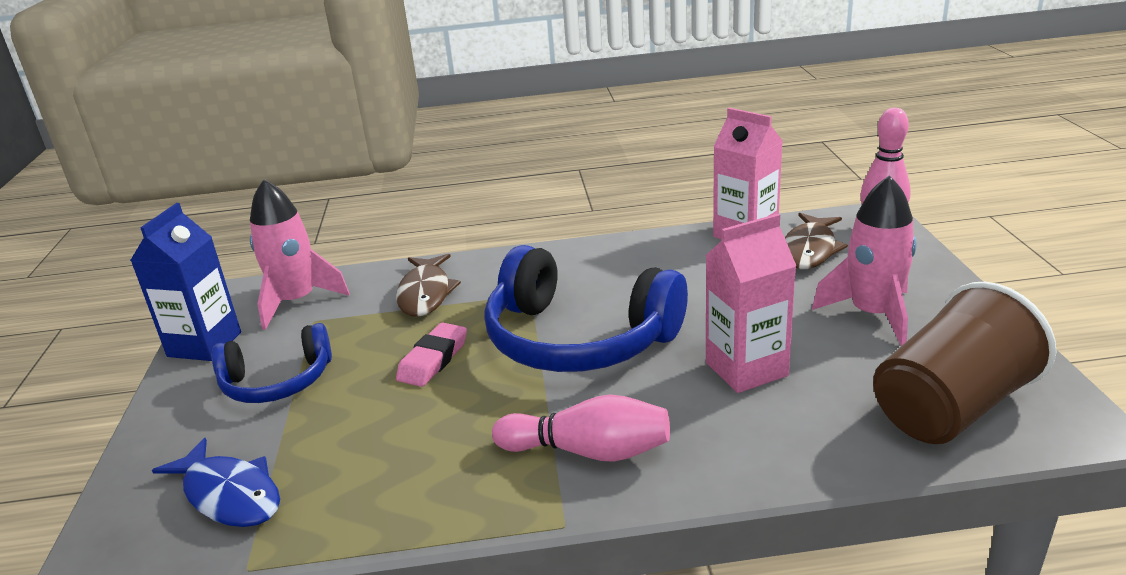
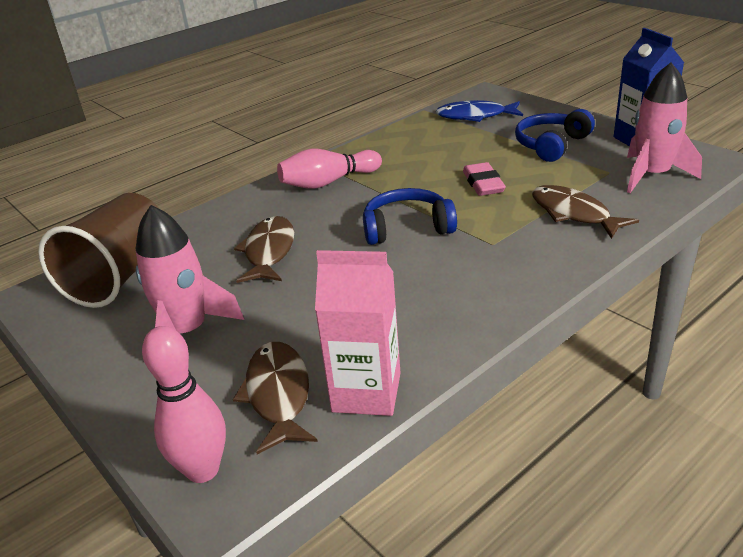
camera: 145 degrees right, 5 degrees up
(578, 338) = (407, 228): blue headphones -> blue headphones, size x0.58
(746, 369) = (269, 251): pink carton -> brown fish

